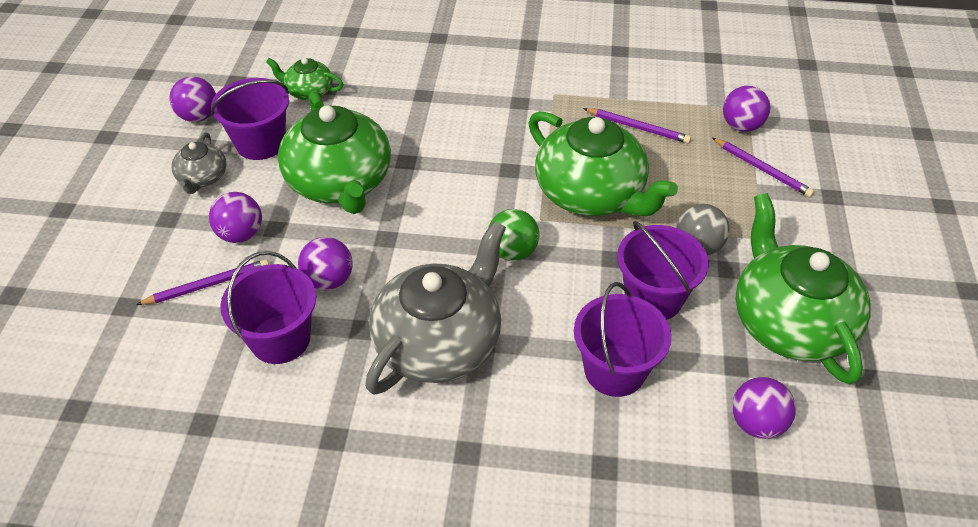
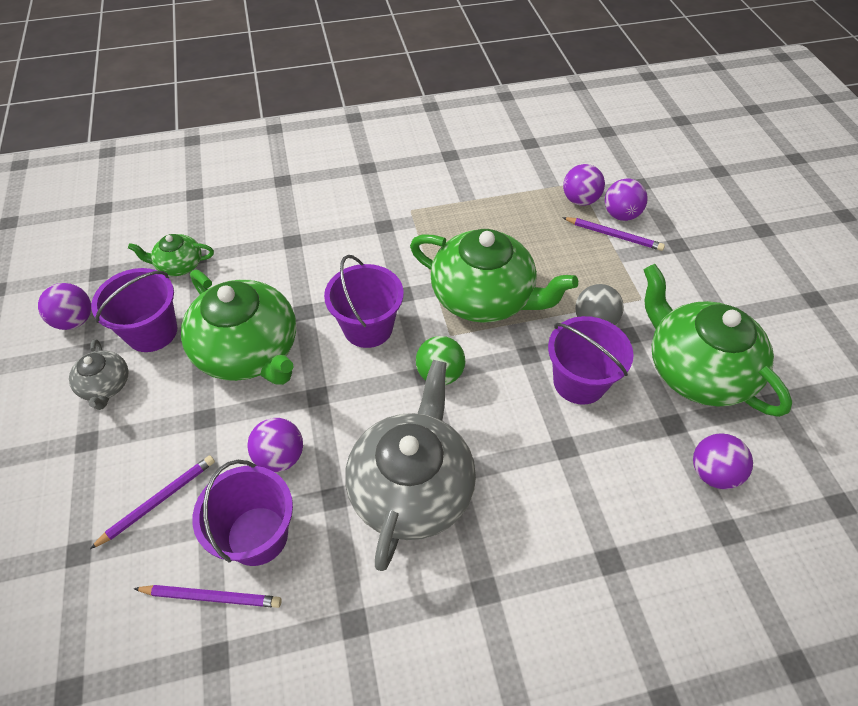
camera: 20 degrees left, 5 degrees up
(241, 234) = (171, 435): purple ball -> purple ball (621, 215)
(614, 370) = (577, 462): purple bucket -> purple bucket (368, 327)
(637, 127) = (496, 224): purple pencil -> purple pencil (211, 597)

